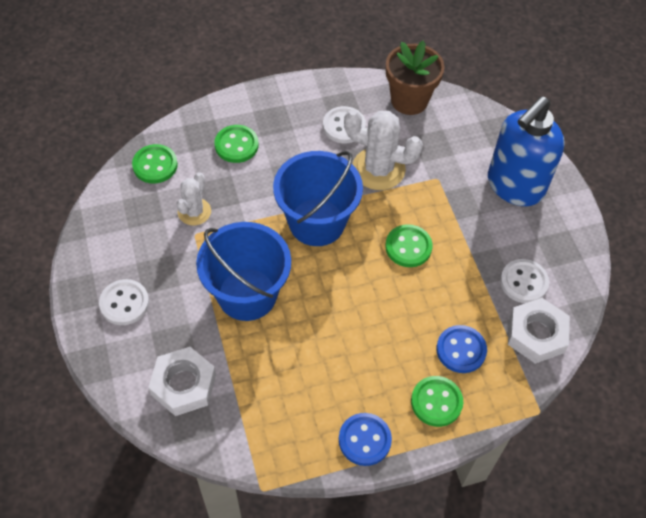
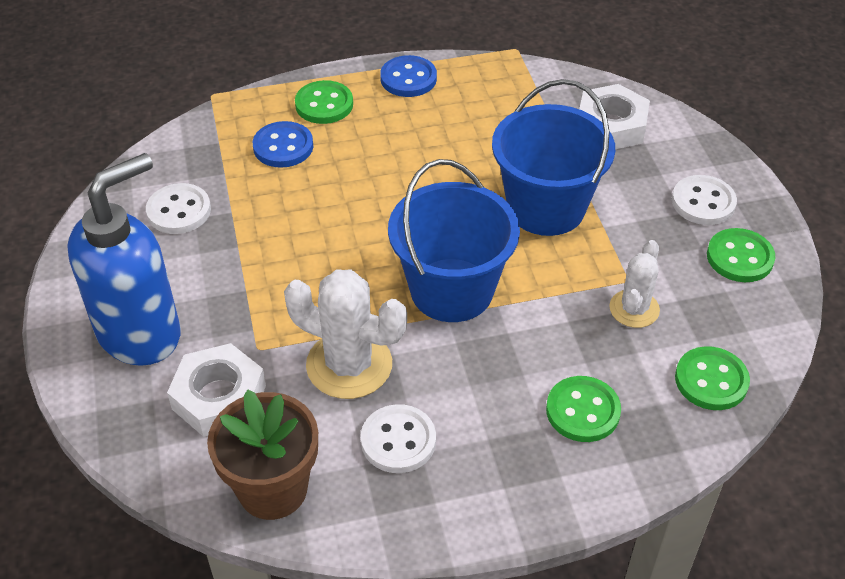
camera: 175 degrees left, 10 degrees down
(408, 247) = (324, 255): green button -> green button (739, 257)
(536, 334) = (186, 158): white nut -> white nut (219, 397)

